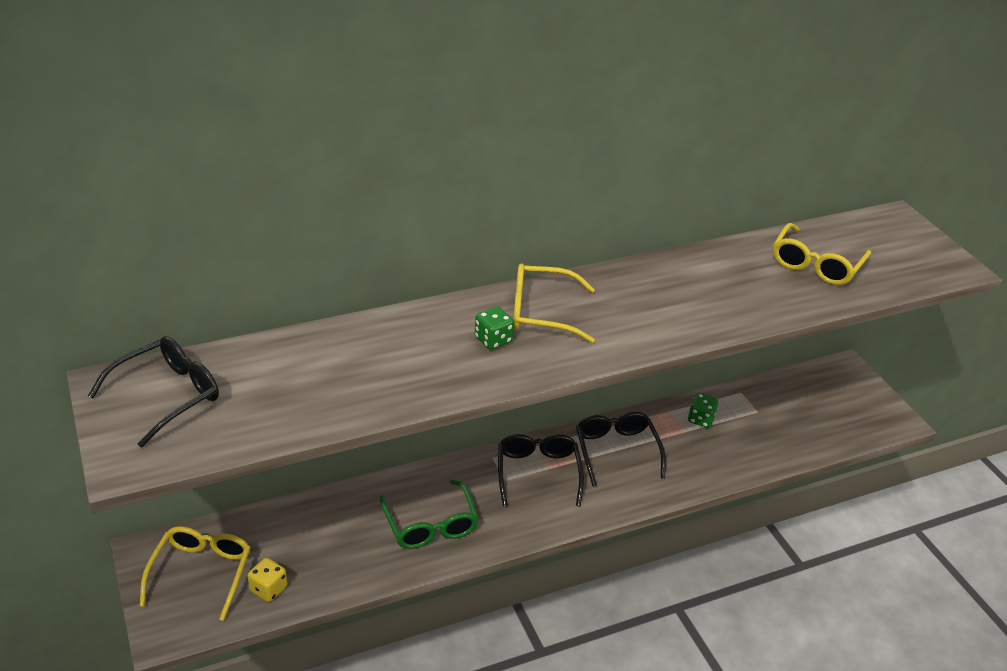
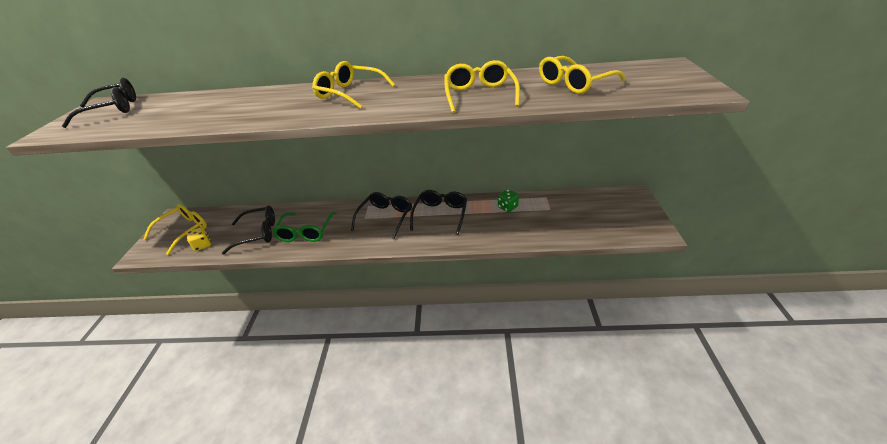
camera: 30 degrees right, 0 degrees up
(349, 546) = (258, 233): none -> black glasses
(493, 340) = (304, 103): green dice -> none
(721, 298) = (479, 95): none -> yellow glasses

